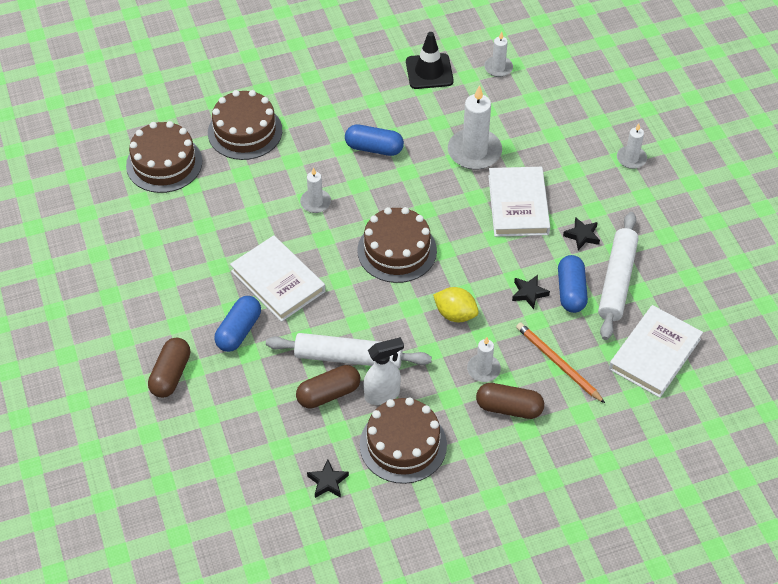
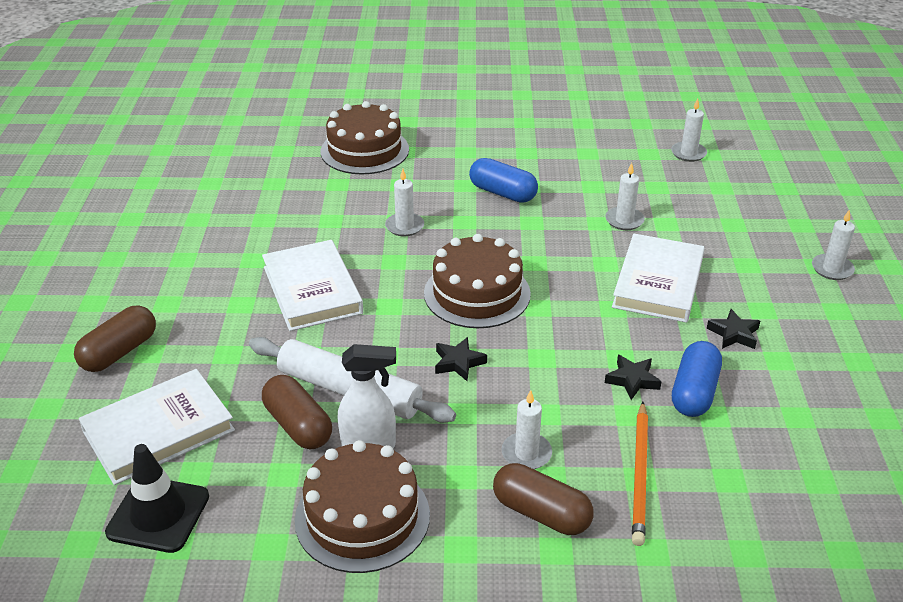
camera: 20 degrees right, 15 degrees down
(164, 163) = (259, 159): brown cake -> none
(239, 331) = (232, 328): blue capsule -> none
(328, 394) = (298, 425): brown capsule -> brown capsule turned 60 degrees clockwise
(328, 482) = (229, 534): black star -> black star (458, 362)
(429, 71) = (603, 141): black traffic cone -> black traffic cone (158, 514)
(455, 314) = (518, 379): yellow lemon -> none
(474, 152) = (624, 220): white candle -> white candle, size x0.55
(558, 363) = (640, 475): orange pencil -> orange pencil turned 150 degrees counterclockwise
(616, 281) = (766, 396): white rolling pin -> none
(655, 354) = (797, 503): white book -> white book (159, 431)

